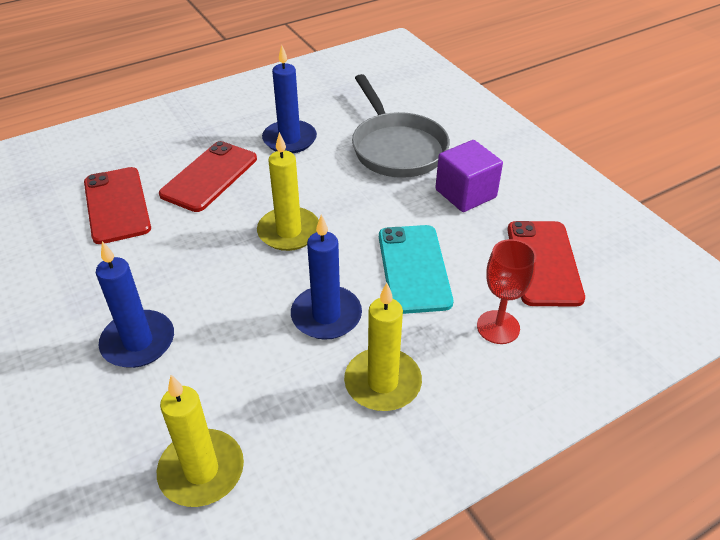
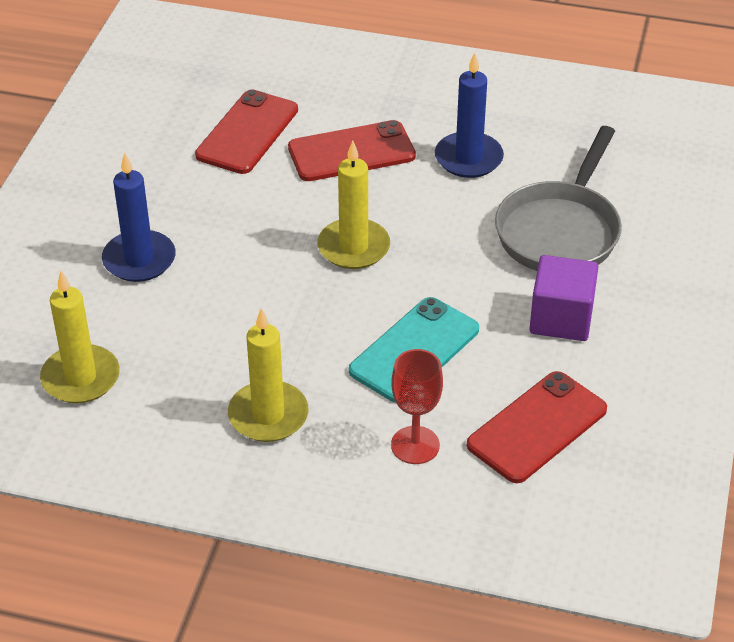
camera: 45 degrees right, 0 degrees up
(326, 315) = (293, 337): blue candle -> none

